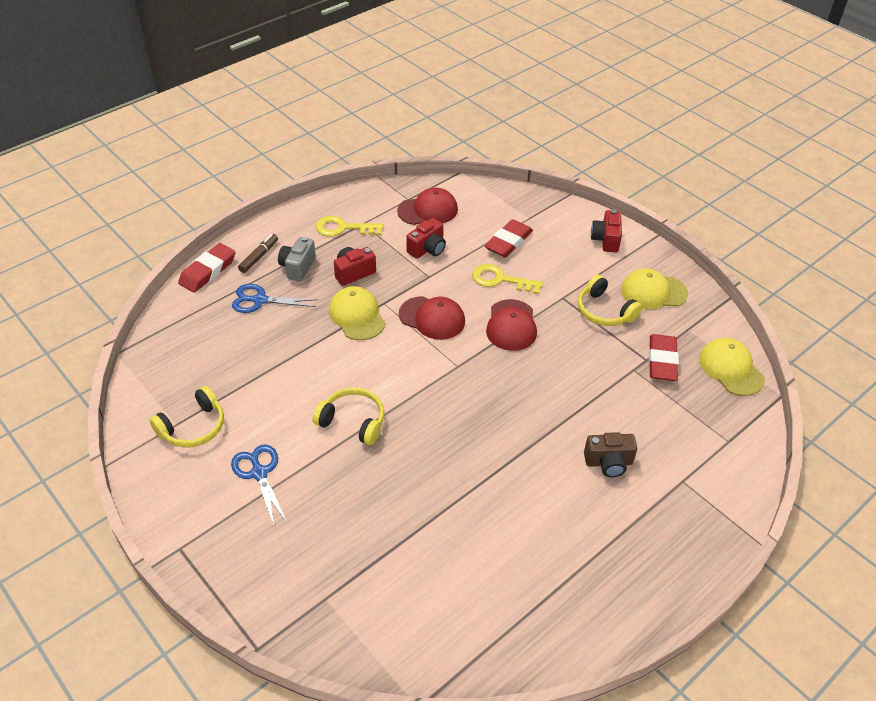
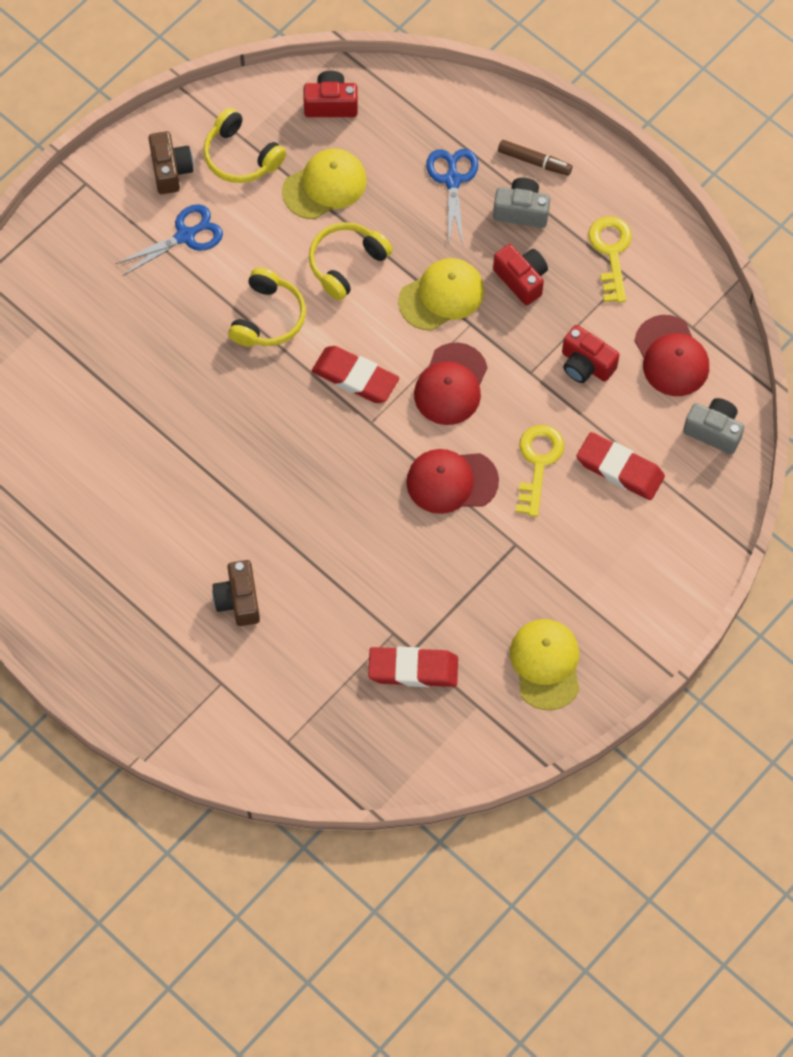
camera: 85 degrees right, 20 degrees up
(189, 479) = (170, 170): none -> brown camera
(208, 271) = (496, 109): red eraser -> red eraser (355, 377)
(485, 198) = (714, 431): none -> grey camera
(604, 311) = (496, 598): yellow headphones -> yellow headphones (346, 263)
(606, 240) = (648, 602): red camera -> red camera (331, 104)
(731, 369) = (410, 756): yellow cap -> yellow cap (325, 186)

